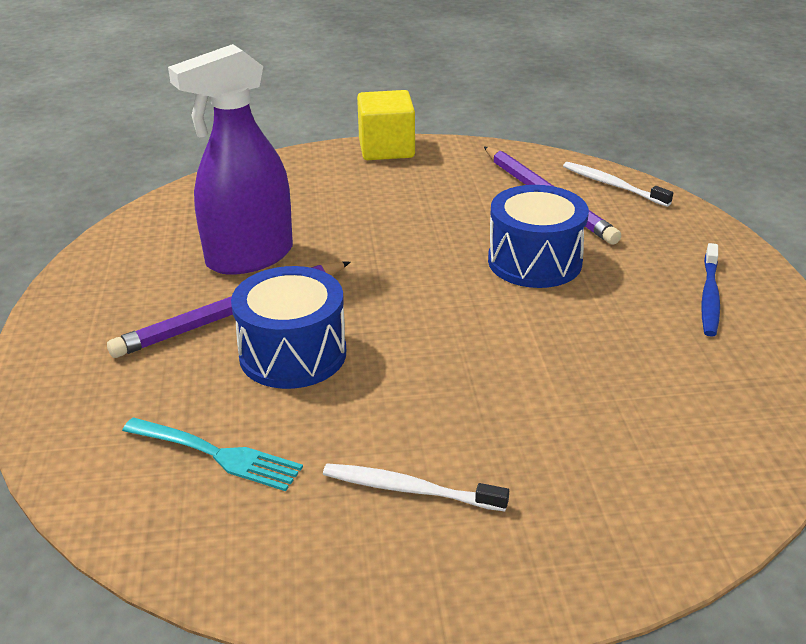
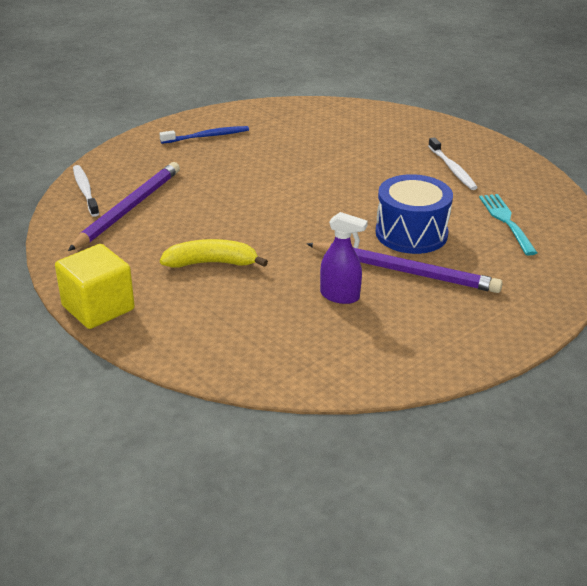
camera: 125 degrees left, 0 degrees up
(249, 257) = (340, 296): purple spray bottle -> purple spray bottle, size x0.51
(391, 211) = (211, 263): none -> yellow banana
(534, 261) = (224, 191): blue drum -> none
(612, 185) = (85, 190): white toothbrush -> white toothbrush turned 150 degrees clockwise

